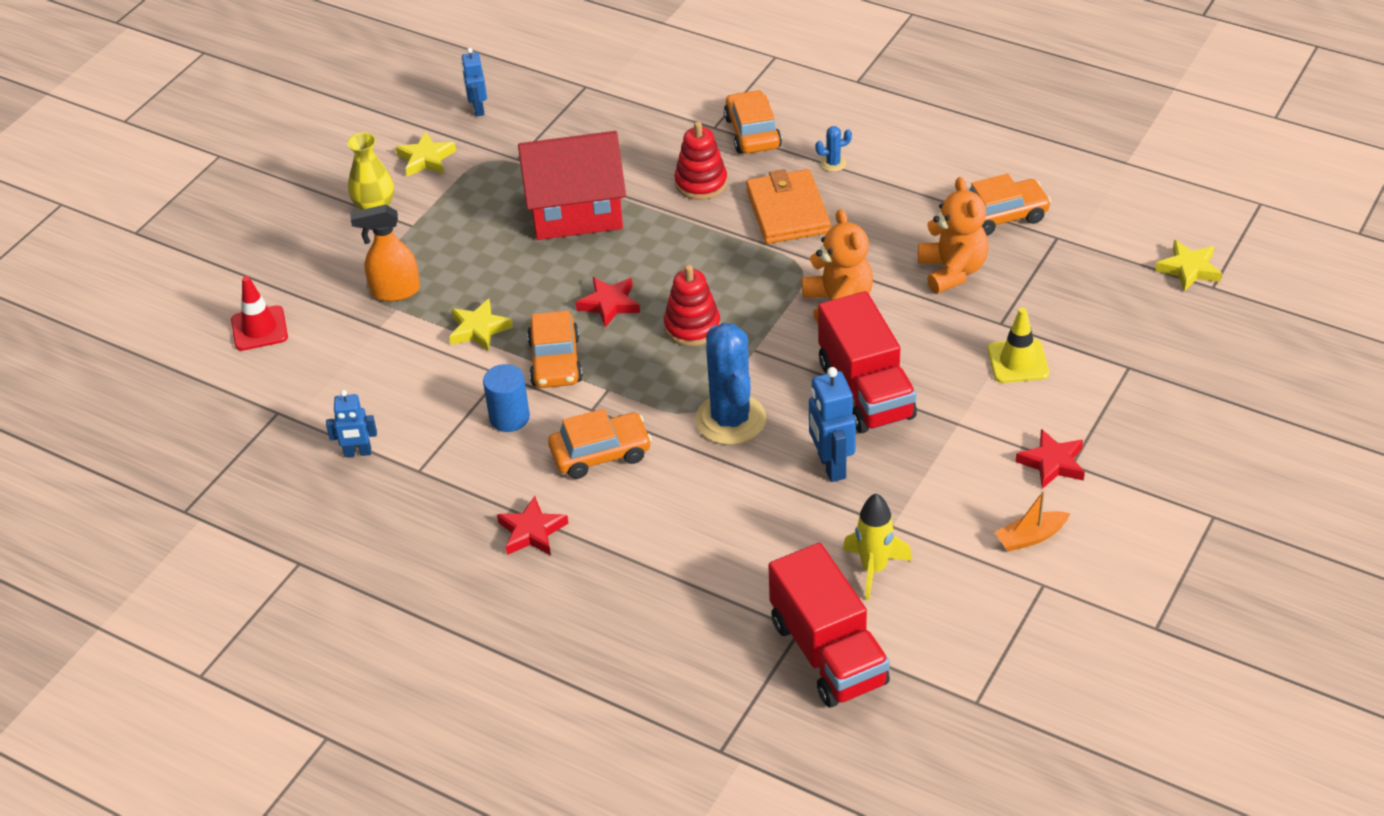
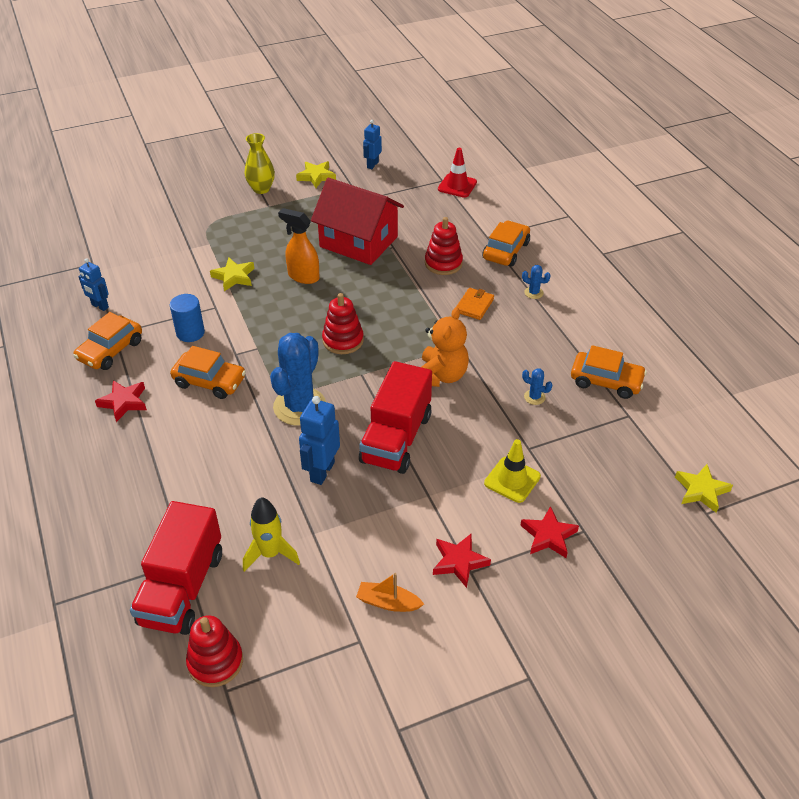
camera: 35 degrees right, 0 degrees up
(259, 328) = (137, 218): red traffic cone -> red traffic cone (457, 186)
(394, 291) = (219, 234): orange spray bottle -> orange spray bottle (303, 276)
(555, 361) = (249, 316): orange car -> orange car (110, 350)
(609, 304) = (314, 302): red star -> red star (548, 536)
(787, 211) = (474, 305): orange wallet -> orange wallet, size x0.56
(938, 688) = (215, 662): none -> red stacking toy
(952, 271) = (534, 397): orange teddy bear -> blue cactus

